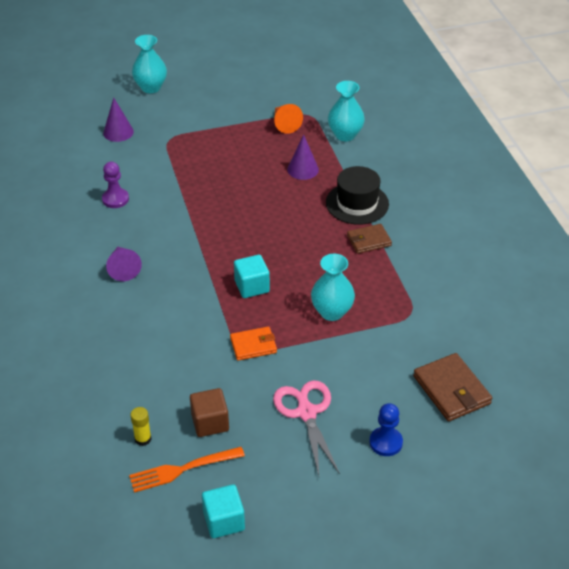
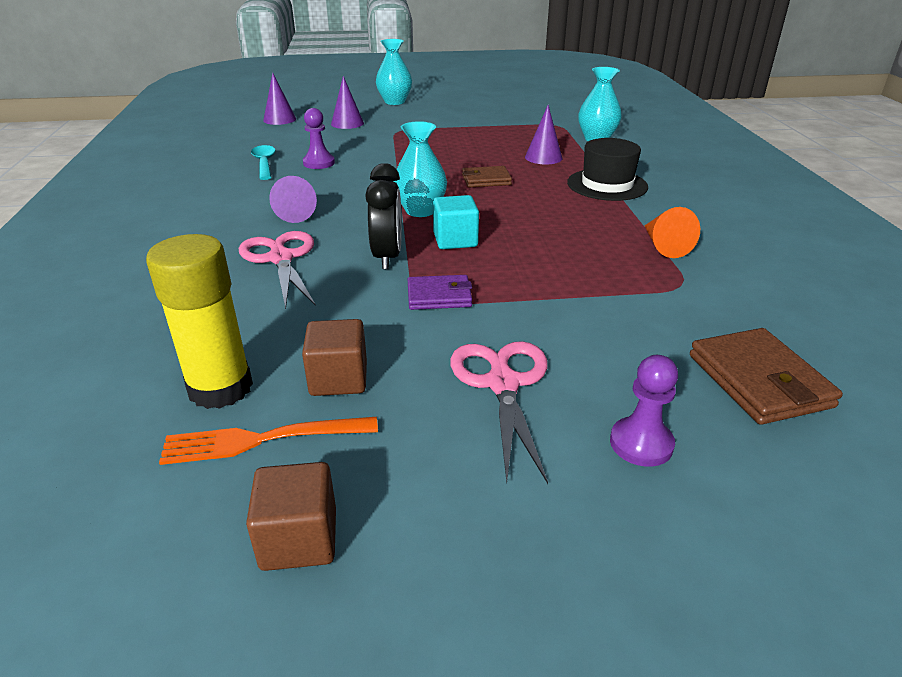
camera: 10 degrees right, 10 degrees down
(52, 132) = (279, 119): none -> purple cone
(69, 205) = (264, 163): none -> turquoise spoon
(132, 322) = (281, 258): none -> pink scissors
(143, 439) = (220, 388): yellow glue stick -> yellow glue stick, size x2.21
(208, 311) = (387, 257): none -> black clock
(224, 521) = (299, 539): turquoise cube -> brown cube
(253, 345) = (439, 296): orange wallet -> purple wallet
(284, 124) = (529, 128): orange cone -> orange cone (663, 245)
(332, 312) = (562, 273): turquoise vase -> turquoise vase (420, 210)
(369, 241) = (620, 214): brown wallet -> brown wallet (486, 180)
(385, 442) = (641, 443): blue pawn -> purple pawn

